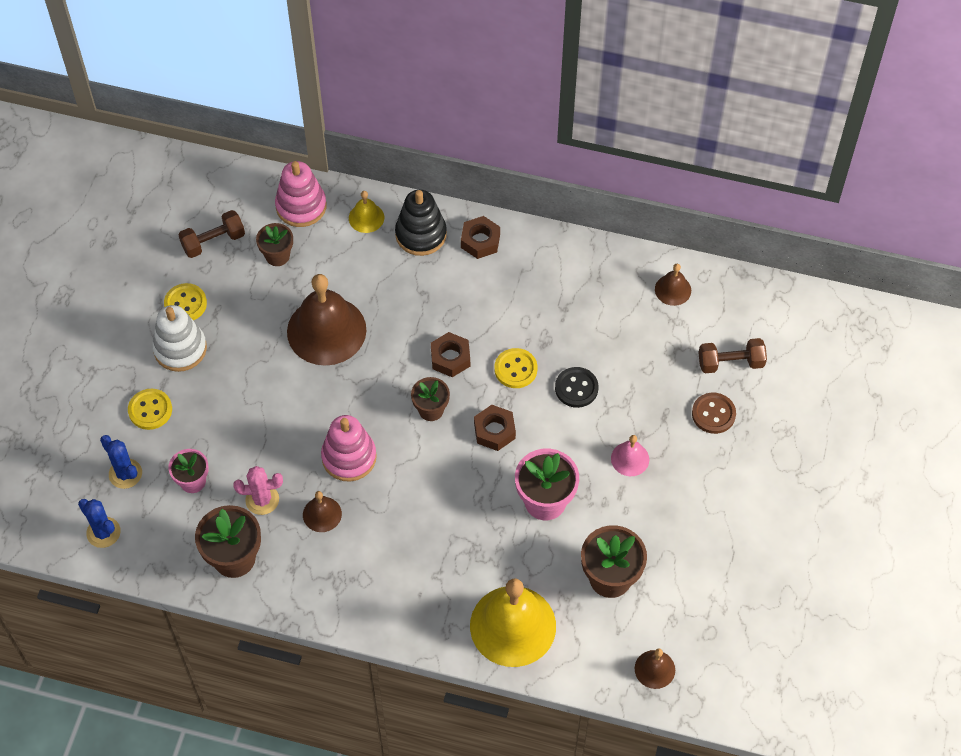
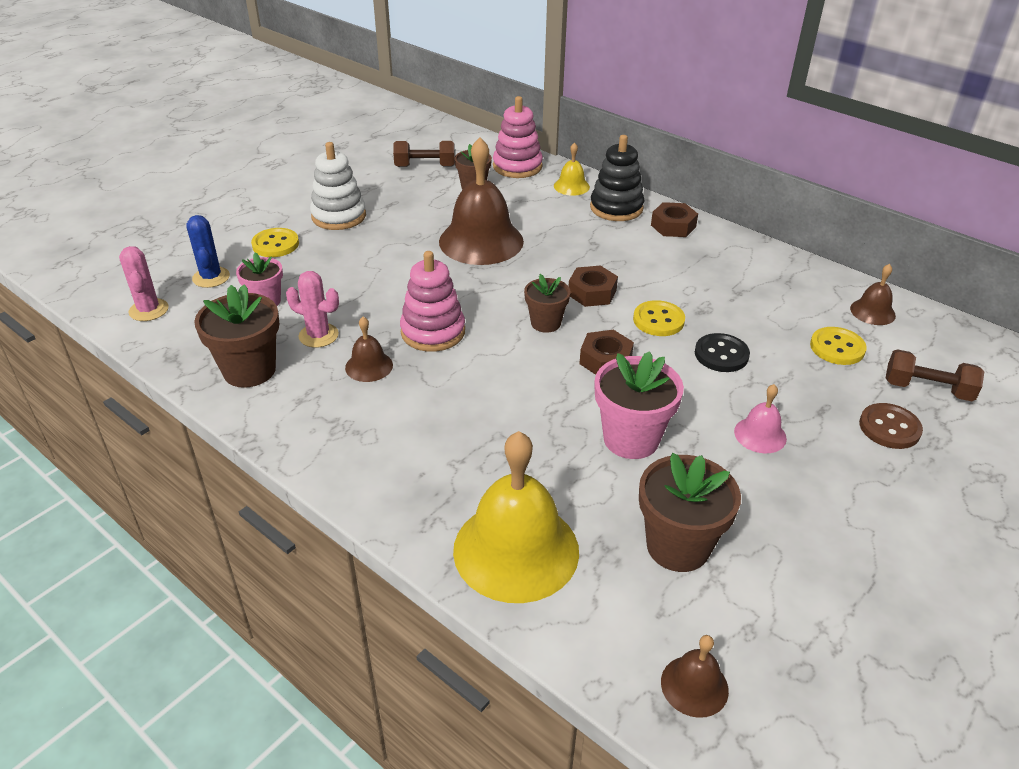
camera: 25 degrees right, 20 degrees down
(103, 532) = (149, 310): blue cactus -> pink cactus
(185, 304) = (369, 193): yellow button -> yellow button (837, 348)

